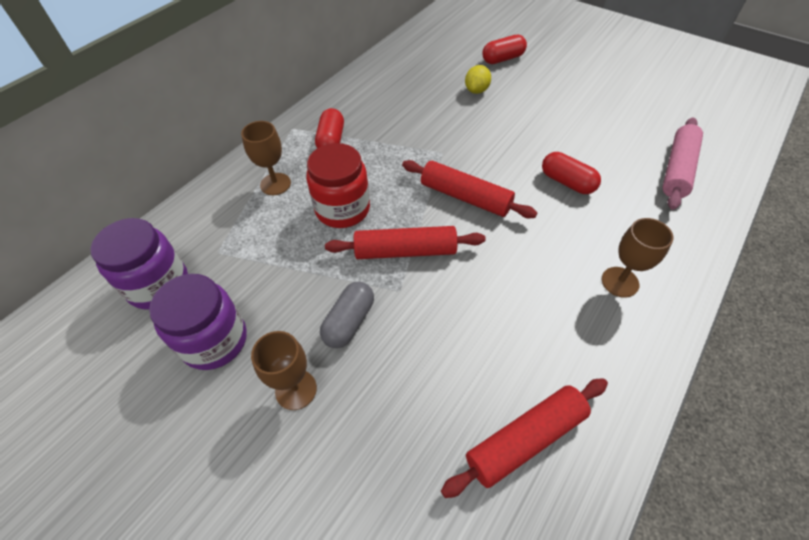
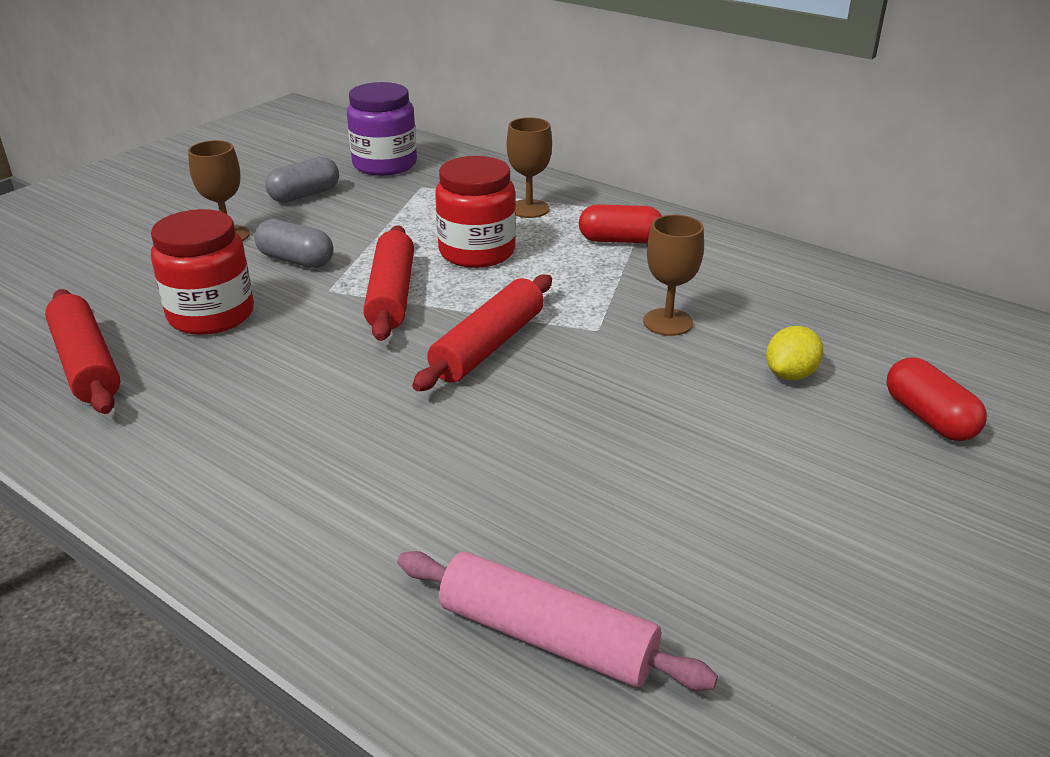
camera: 90 degrees right, 20 degrees down
(214, 340) = (305, 195): purple jar -> grey capsule
(441, 364) = (211, 315): none -> red jar
(476, 90) = (790, 374): yellow lemon -> yellow lemon turned 75 degrees counterclockwise
(567, 182) = (514, 457): red capsule -> none
(620, 282) = (270, 481): brown goblet -> brown goblet (668, 322)

